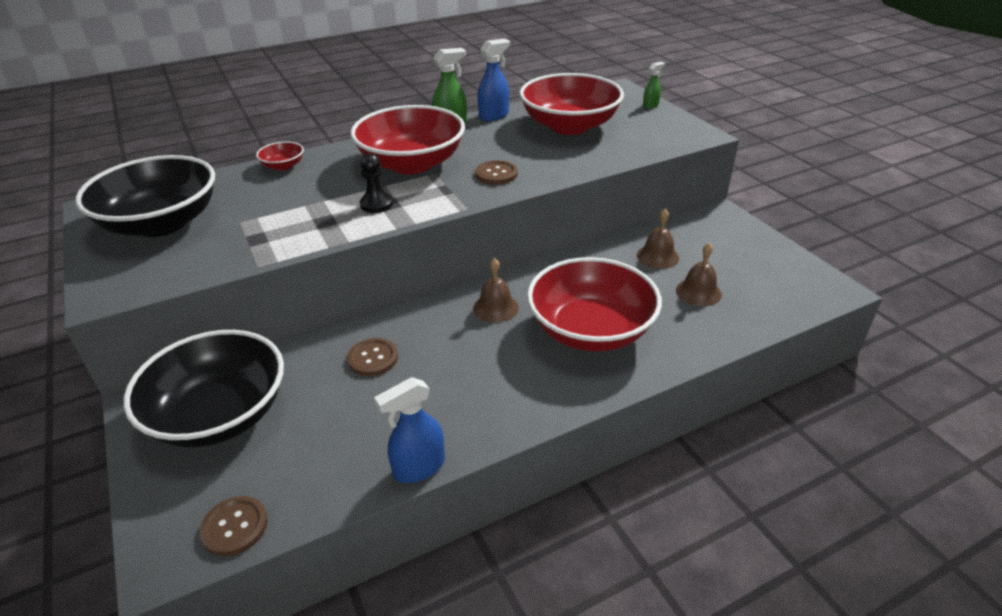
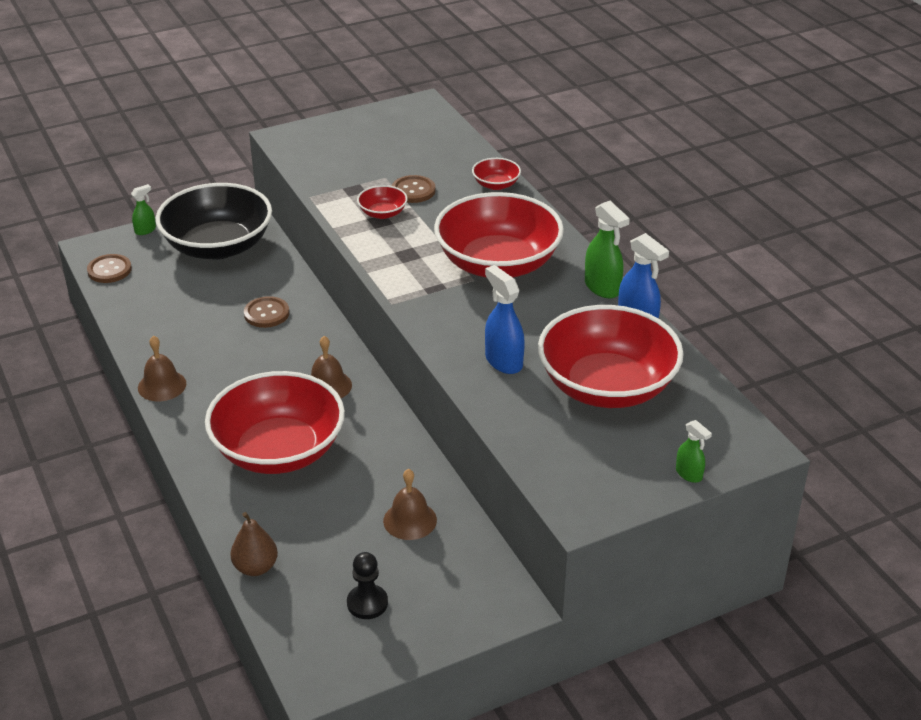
camera: 90 degrees right, 0 degrees up
(143, 500) = (145, 230): none -> green spray bottle
(161, 223) = (388, 140): black bowl -> none
(311, 220) = (382, 213): none -> red bowl
(376, 204) = (408, 247): black pawn -> black pawn (367, 603)
(418, 467) = (134, 345): blue spray bottle -> blue spray bottle (503, 361)
(496, 174) = (468, 323): brown button -> brown button (413, 191)
(698, 292) = (331, 545): brown bell -> brown bell (162, 385)
(740, 330) = (255, 567): none -> brown pear

